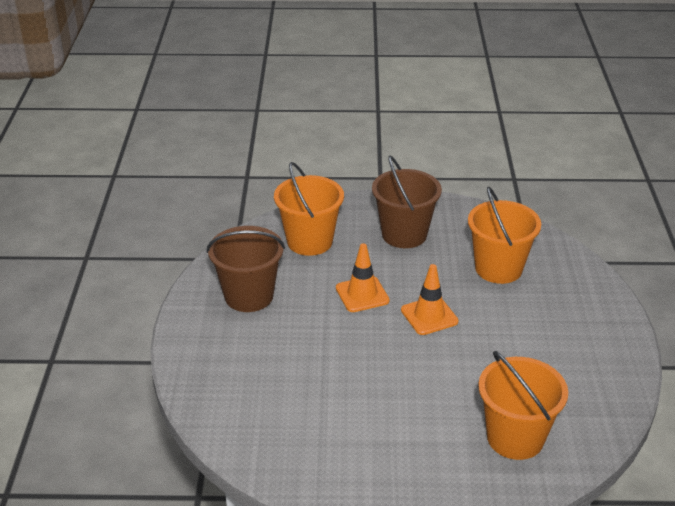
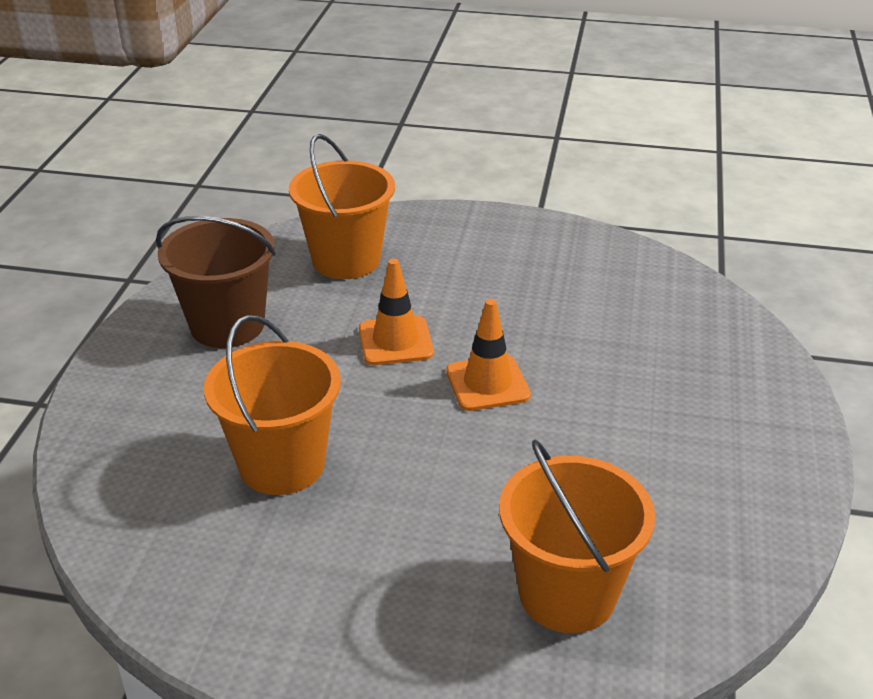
camera: 10 degrees right, 0 degrees up
(404, 234) = (489, 264): brown bucket -> none
(498, 268) = (618, 326): orange bucket -> orange bucket (282, 464)

